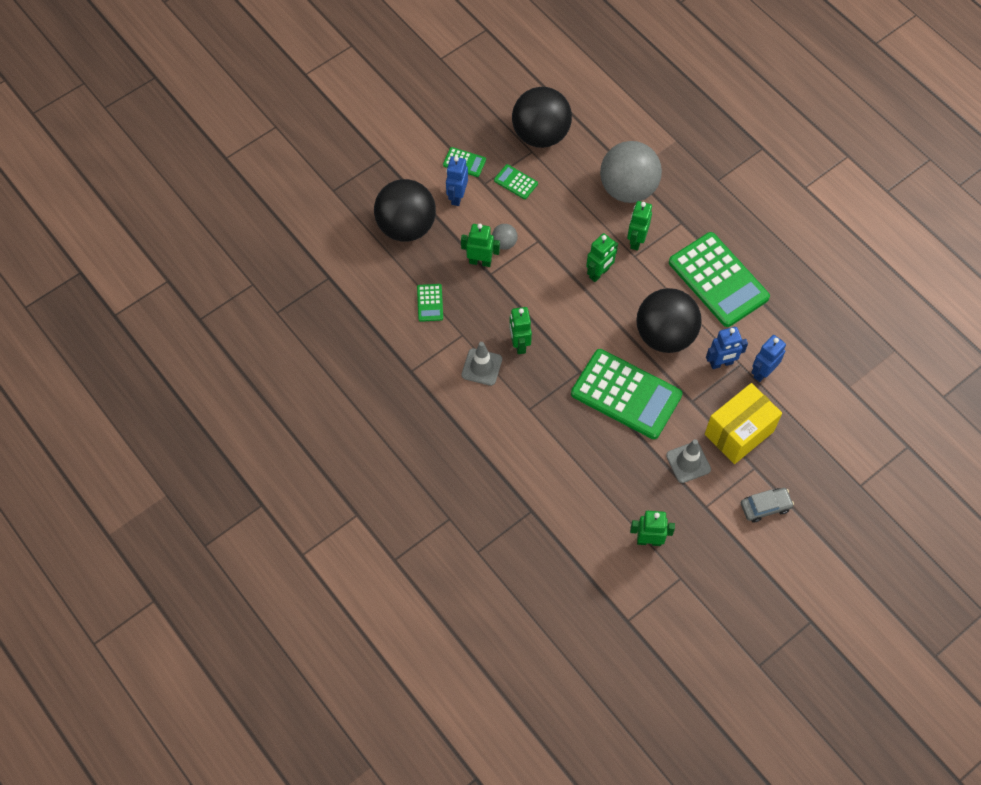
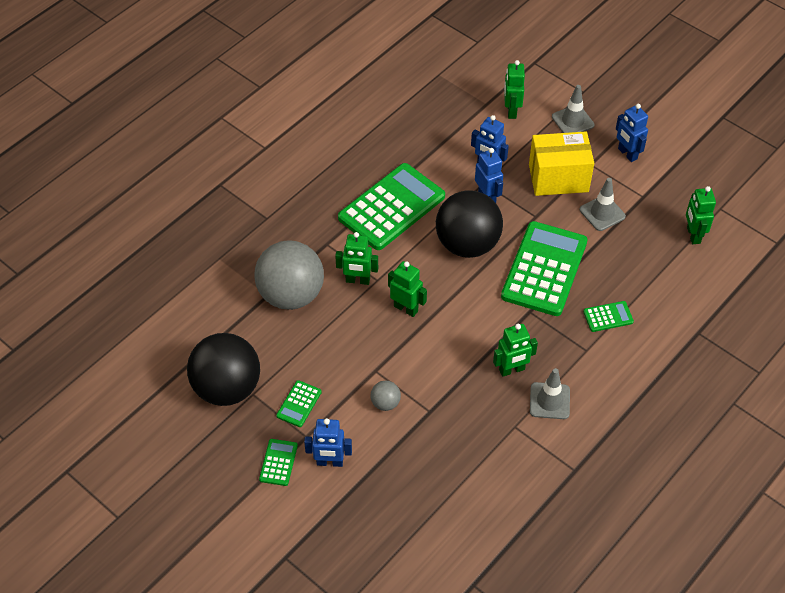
camera: 100 degrees left, 10 degrees down
(406, 227) = (383, 510): black ball -> none
(430, 303) = (482, 466): green calculator -> green calculator (608, 317)
(480, 261) = (415, 423): green robot -> green robot (511, 111)
(739, 433) = (558, 178): yellow box -> yellow box turned 45 degrees counterclockwise
(765, 507) = (627, 154): grey car -> blue robot
(817, 465) = (572, 121): none -> grey traffic cone

